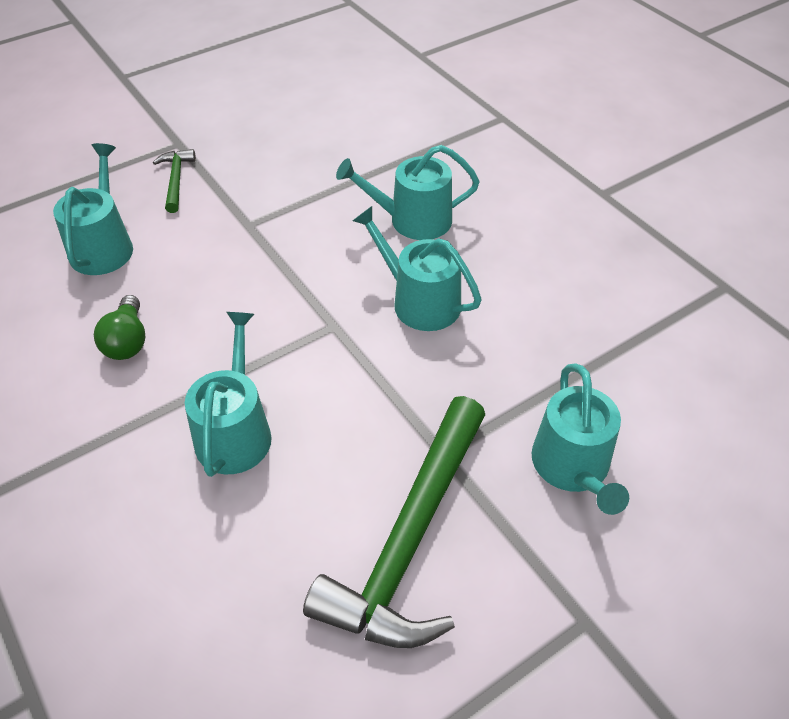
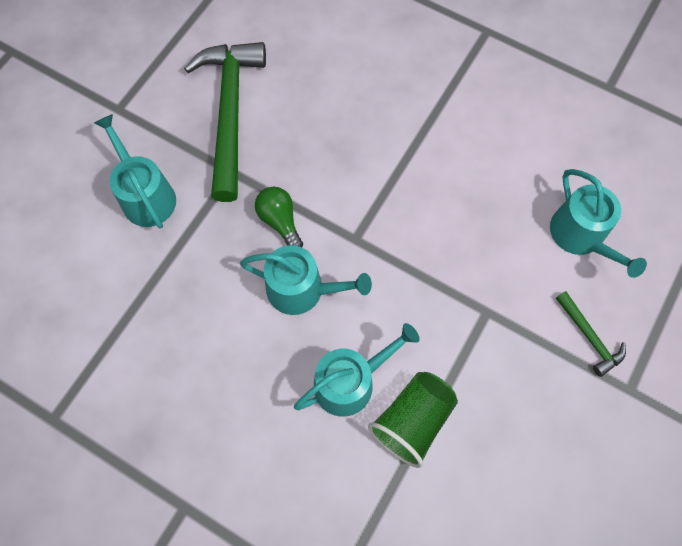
camera: 155 degrees right, 20 degrees up
(127, 341) = (489, 164): green light bulb -> green light bulb (280, 221)
(235, 431) = (369, 133): turquoise watering can -> none
(374, 181) = (412, 421): none -> green cup

